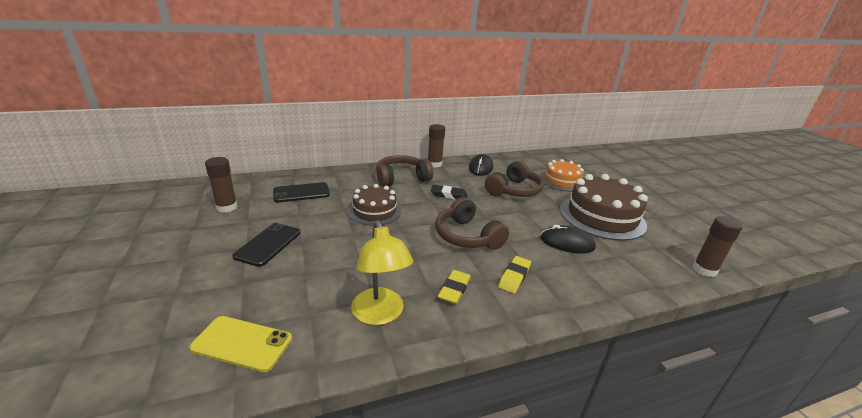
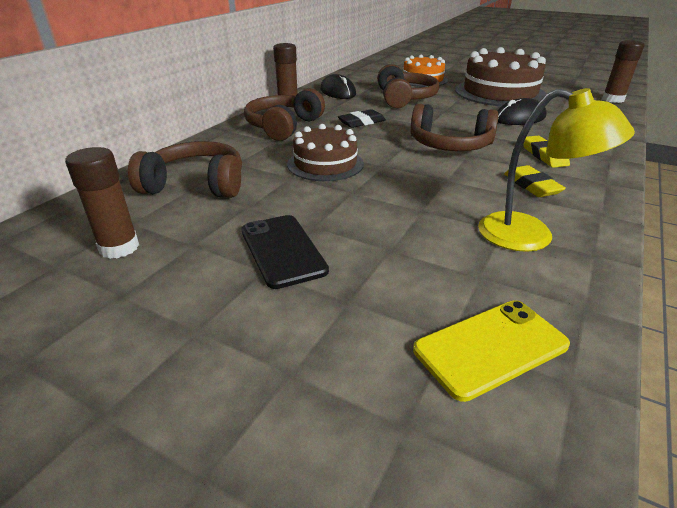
camera: 40 degrees left, 5 degrees up
(301, 193) = (196, 185): black phone -> brown headphones

